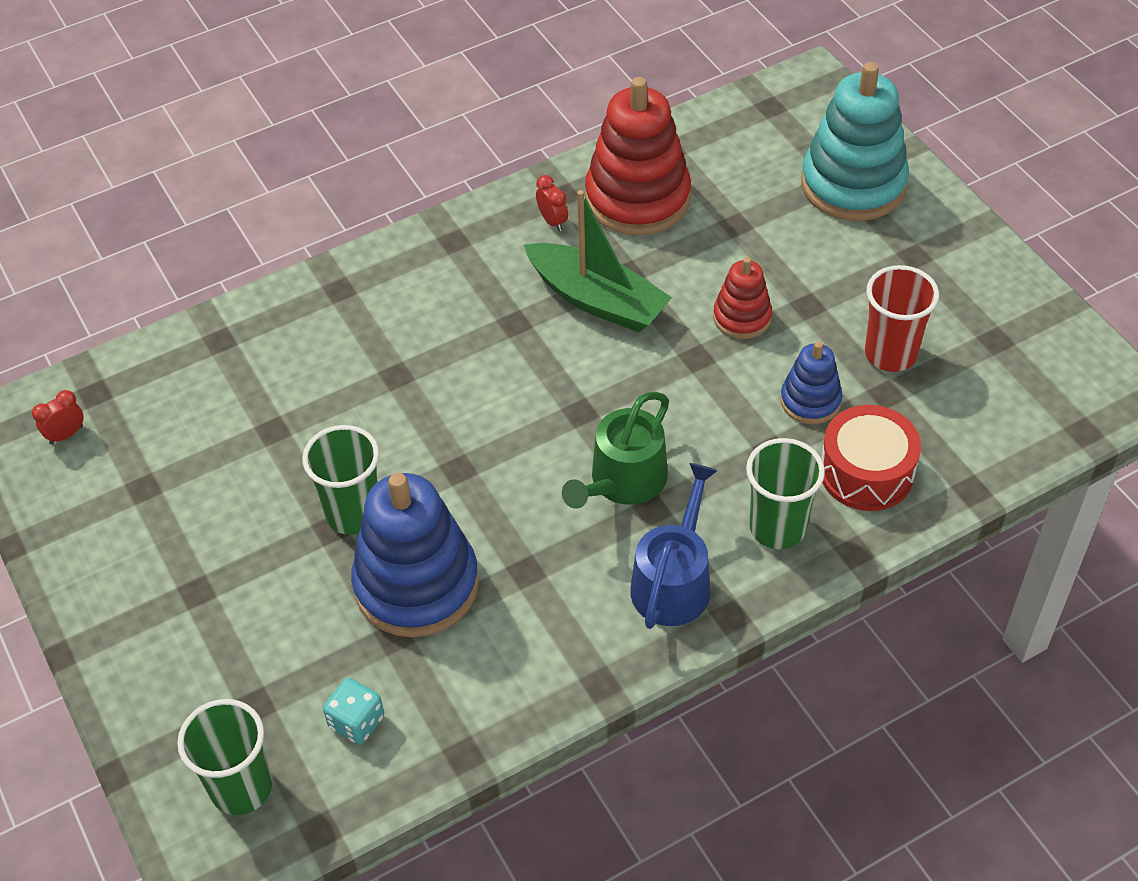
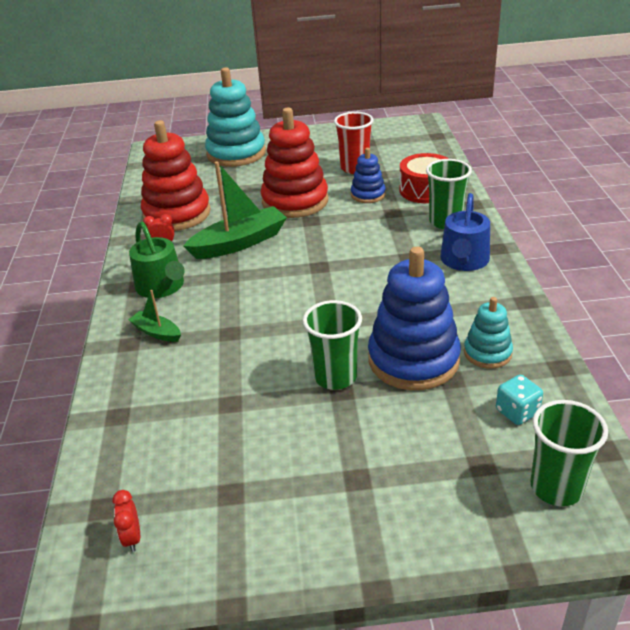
camera: 65 degrees left, 15 degrees down
(369, 305) = (157, 332): none -> green boat
(462, 663) = (487, 353): none -> turquoise stacking toy
(623, 481) = (382, 262): green watering can -> green watering can (162, 287)
(673, 581) = (464, 261): blue watering can -> blue watering can turned 120 degrees counterclockwise
(742, 317) = (295, 201): red stacking toy -> red stacking toy, size x1.91

